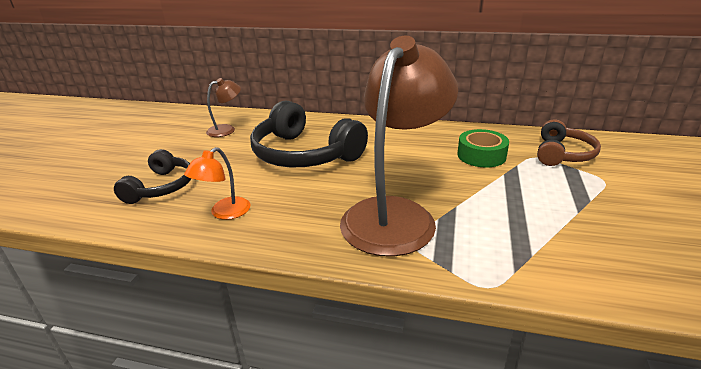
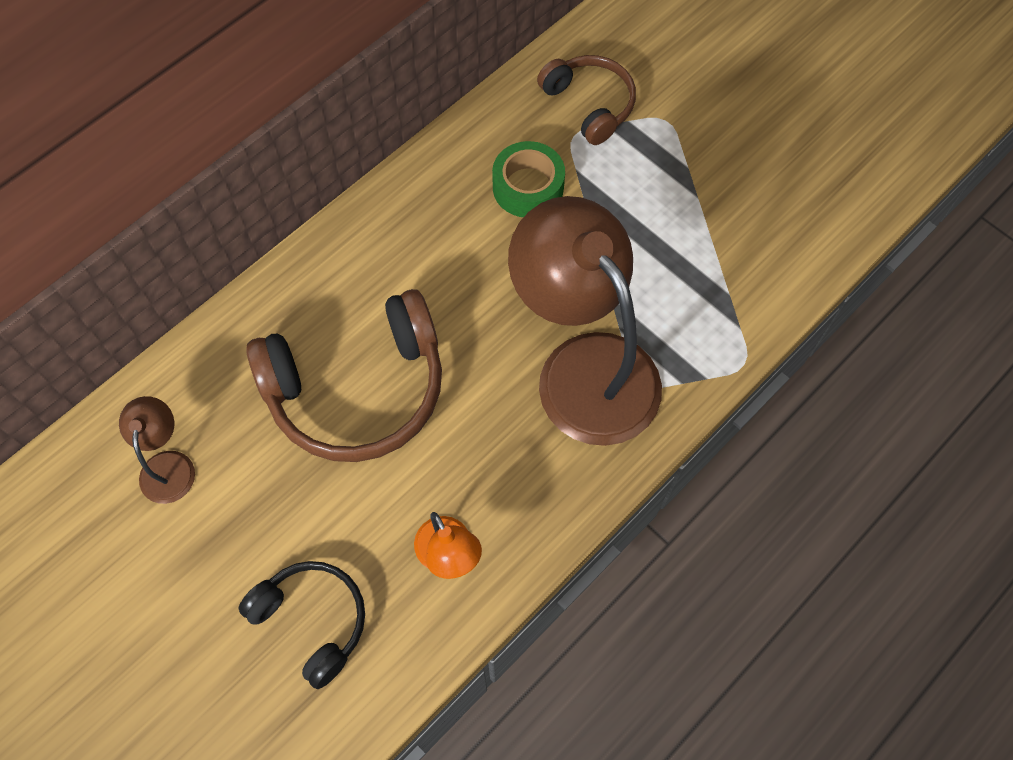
camera: 60 degrees left, 35 degrees up
(304, 154) = (358, 390): black headphones -> brown headphones

